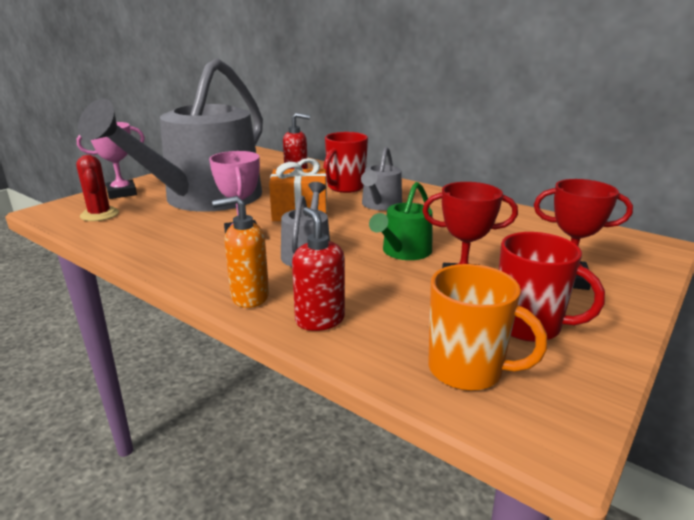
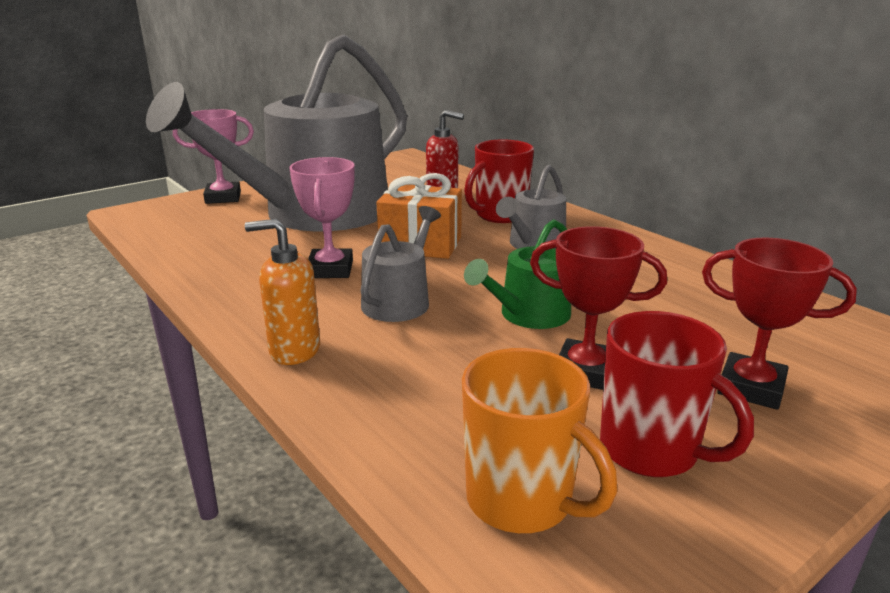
camera: 15 degrees right, 0 degrees up
(100, 214) = (183, 222): red cactus -> none
(319, 320) = (363, 395): red soap dispenser -> none

